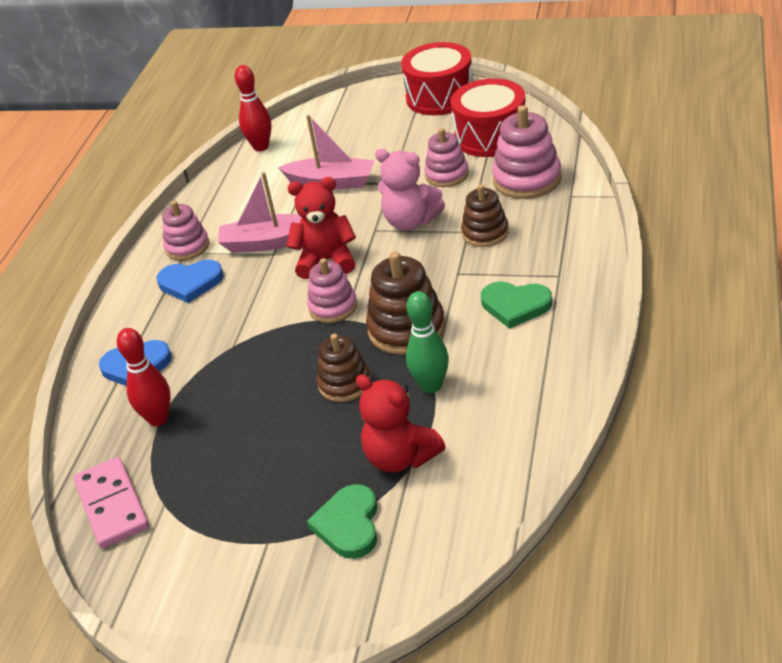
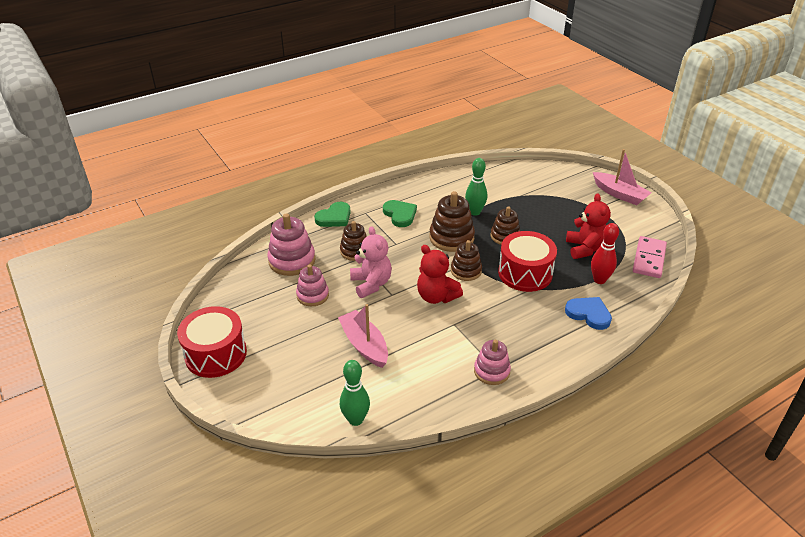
camera: 140 degrees left, 0 degrees up
(190, 283) = (515, 343): blue heart -> none
(261, 147) = (355, 420): red bowling pin -> green bowling pin
(268, 242) = (447, 333): pink boat -> pink boat (619, 194)
(333, 307) = (466, 271): pink stacking toy -> brown stacking toy
(349, 524) = (561, 194): green heart -> green heart (334, 217)
(400, 457) = (518, 200): red teddy bear -> red teddy bear (585, 248)
(491, 136) = (254, 299): red drum -> red drum (525, 273)

